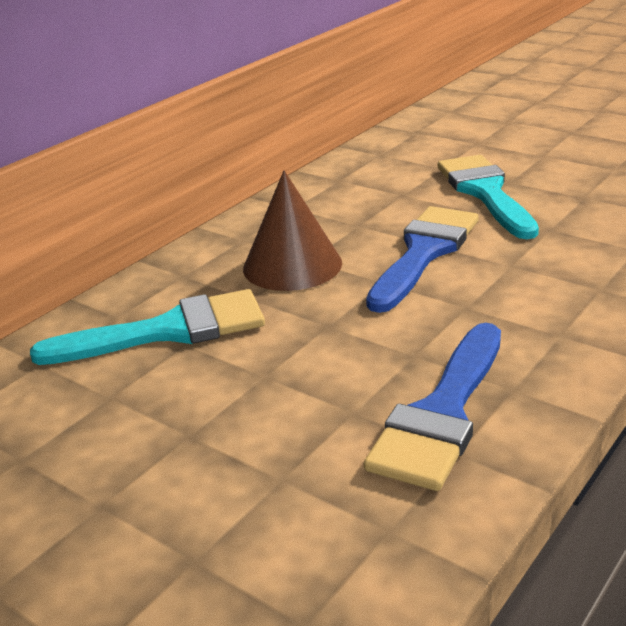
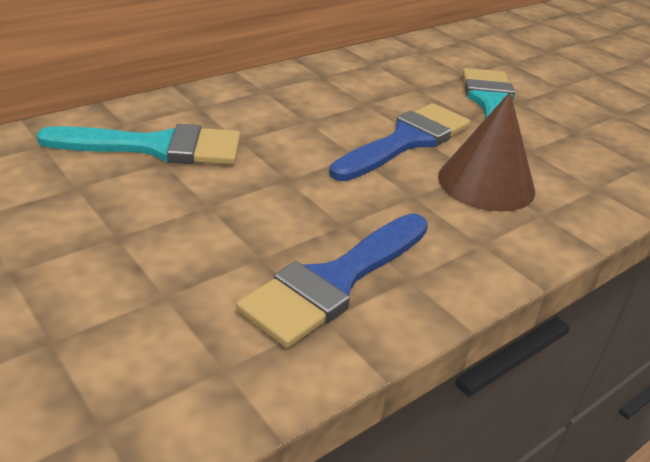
camera: 10 degrees right, 5 degrees up
(292, 265) = (290, 122): brown cone -> brown cone (486, 183)

